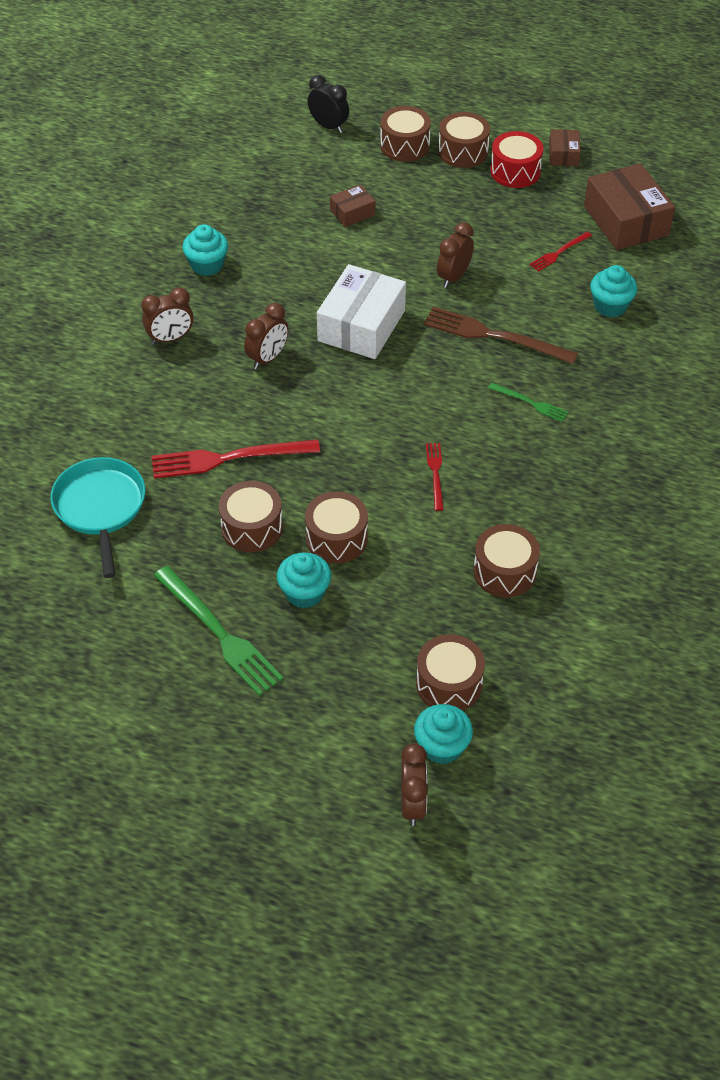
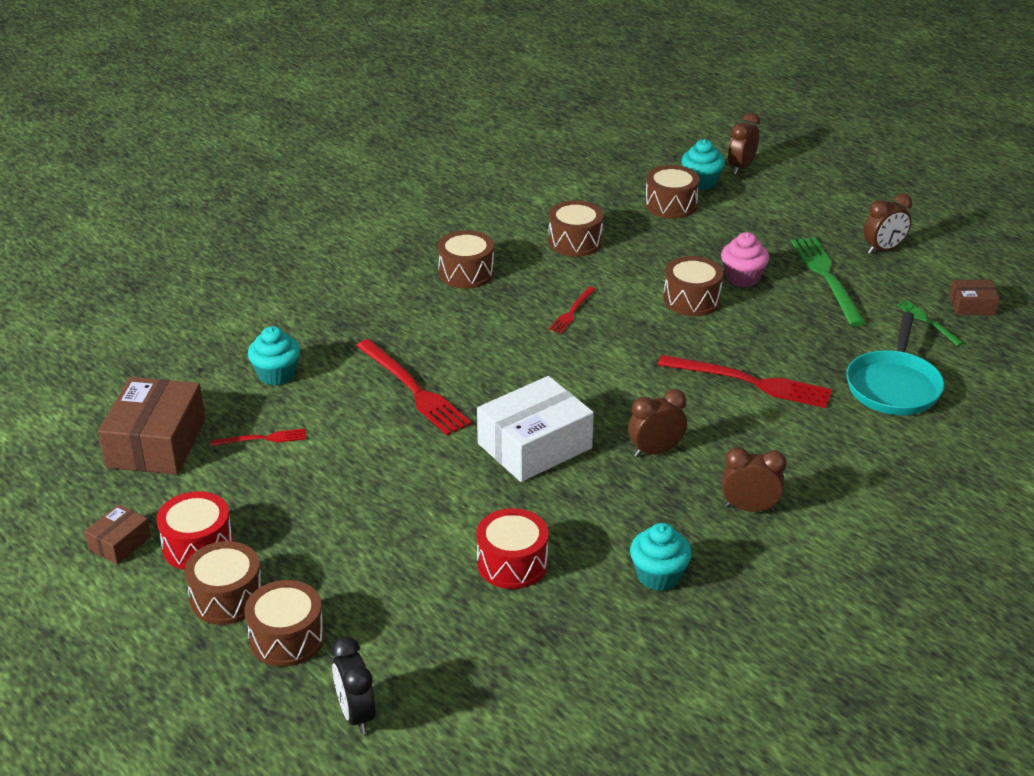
camera: 150 degrees left, 15 degrees down
(252, 527) = (760, 329): brown drum -> brown drum (466, 273)
(304, 593) = (742, 278): turquoise cupcake -> pink cupcake
(308, 236) = (512, 563): none -> red drum
(352, 213) = (436, 572): brown box -> brown box (972, 306)
(454, 277) = (395, 456): brown clock -> brown clock (883, 249)
(494, 336) = (414, 390): brown fork -> red fork
(530, 403) = (439, 329): green fork -> green fork (927, 322)

